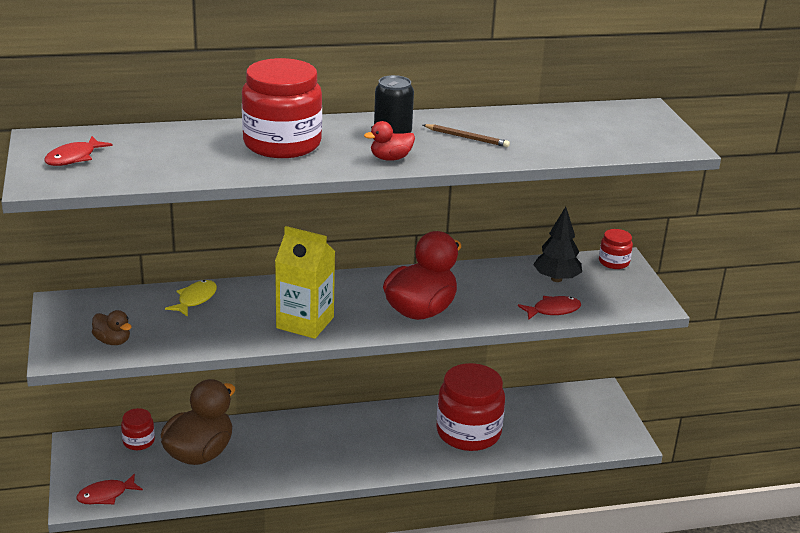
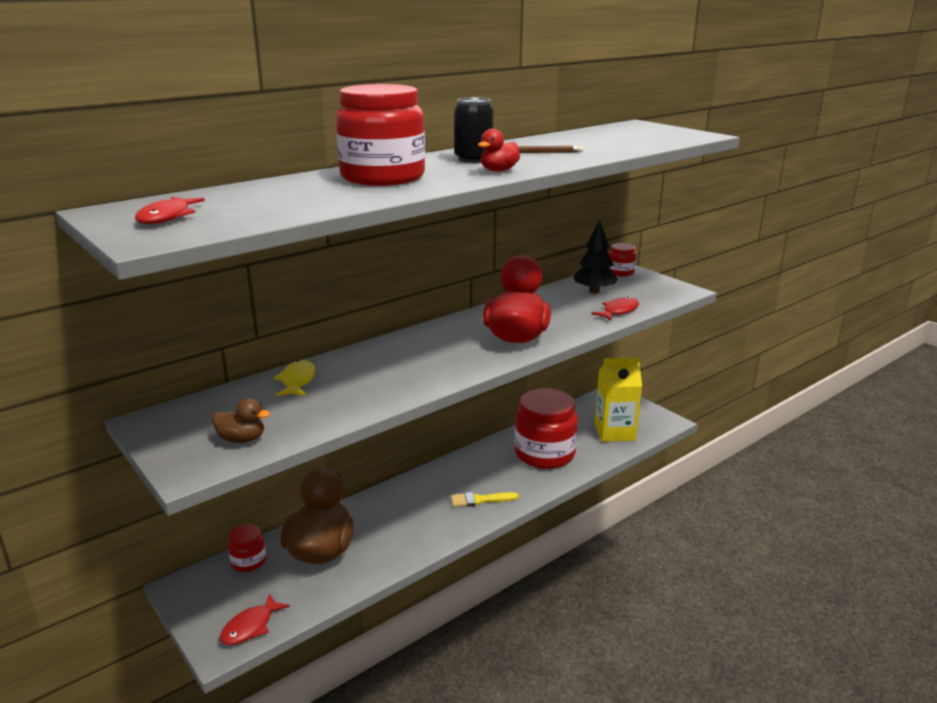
camera: 25 degrees left, 5 degrees down
(305, 323) = (426, 371): yellow carton -> yellow carton (614, 432)
(367, 456) = (480, 500): none -> yellow brush

